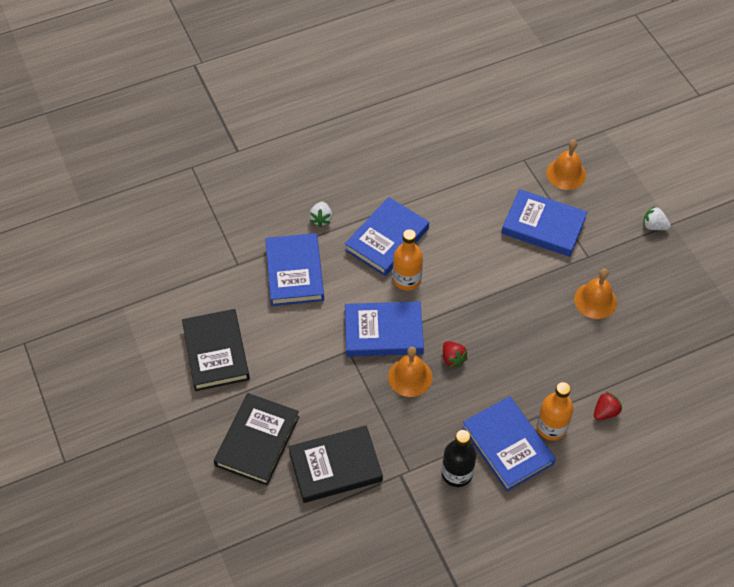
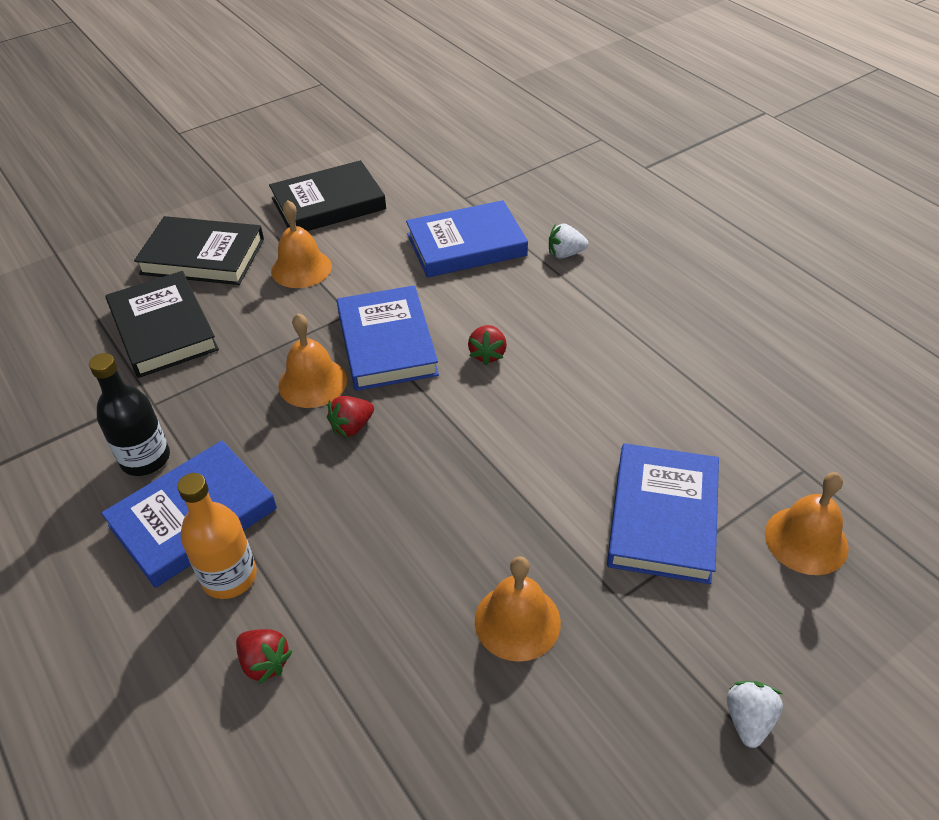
camera: 80 degrees right, 10 degrees down
(291, 376) = (301, 268): none -> orange bell
(387, 239) = (554, 323): blue book -> none
(407, 279) = (487, 354): orange bottle -> red strawberry

